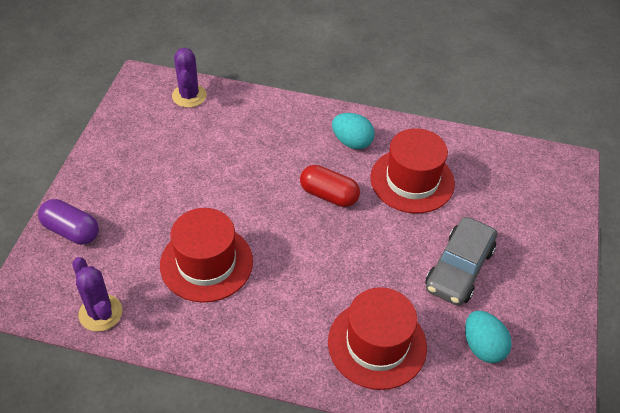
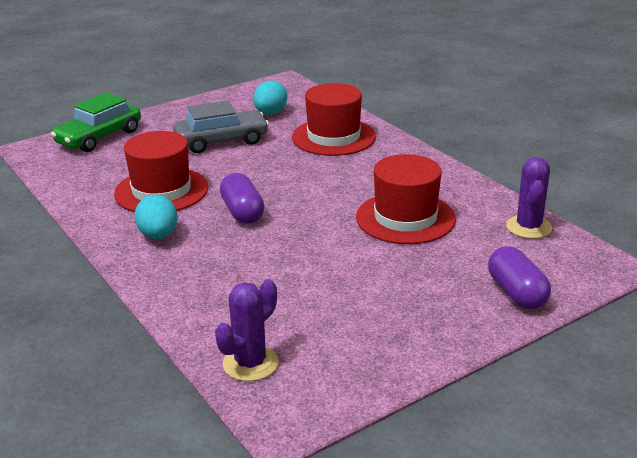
camera: 135 degrees left, 20 degrees down
(328, 195) = (242, 212): red capsule -> purple capsule
(553, 207) = (99, 137): none -> green car

